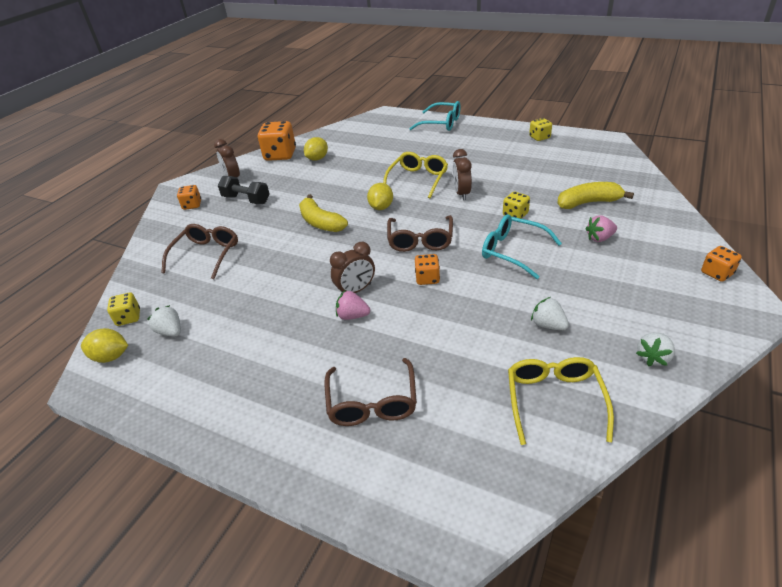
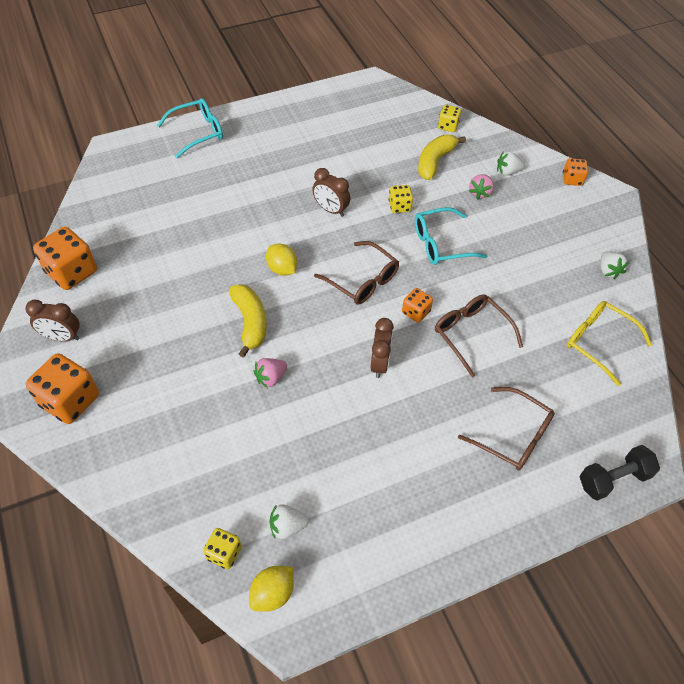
camera: 55 degrees left, 15 degrees up
(192, 205) = (70, 401): orange dice -> orange dice, size x1.85
(206, 255) = (191, 437): brown glasses -> brown glasses (471, 334)
(246, 200) = (127, 351): black dumbbell -> black dumbbell (613, 479)
(317, 159) = (127, 251): yellow lemon -> none
(320, 222) = (250, 322): yellow banana -> yellow banana turned 105 degrees counterclockwise
(352, 316) = (409, 386): pink strawberry -> pink strawberry (271, 378)
(418, 179) = (271, 216): yellow glasses -> none
(539, 137) = (314, 106): yellow dice -> yellow dice (448, 126)
(548, 325) = (534, 291): white strawberry -> white strawberry (507, 172)

